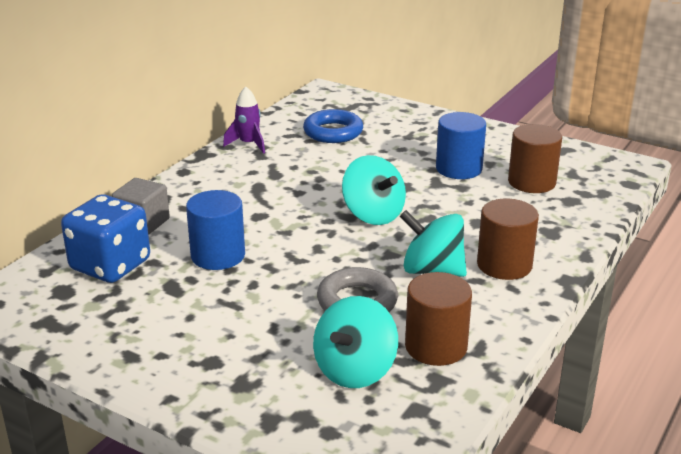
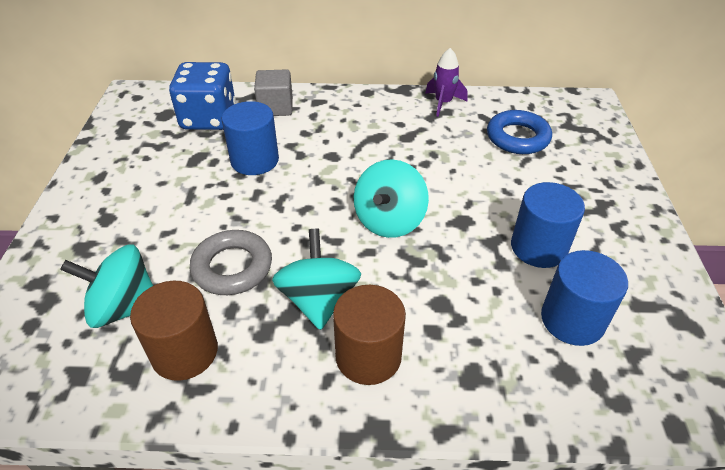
camera: 60 degrees right, 15 degrees up
(531, 182) = (572, 320): brown cylinder -> blue cylinder

